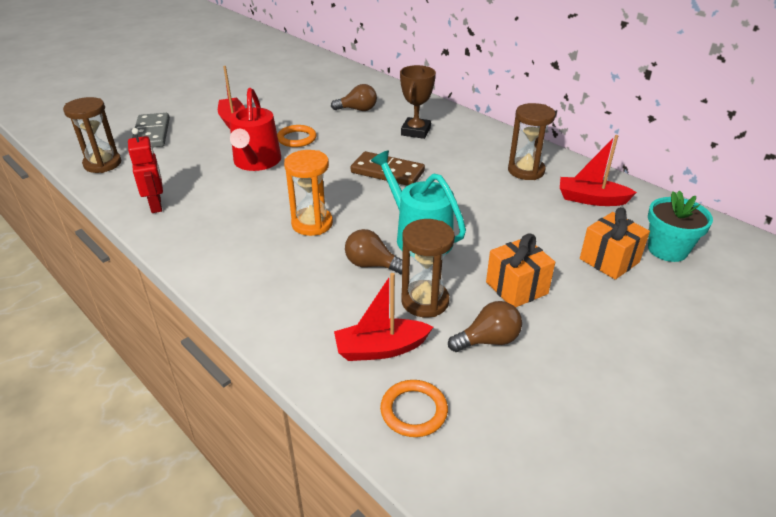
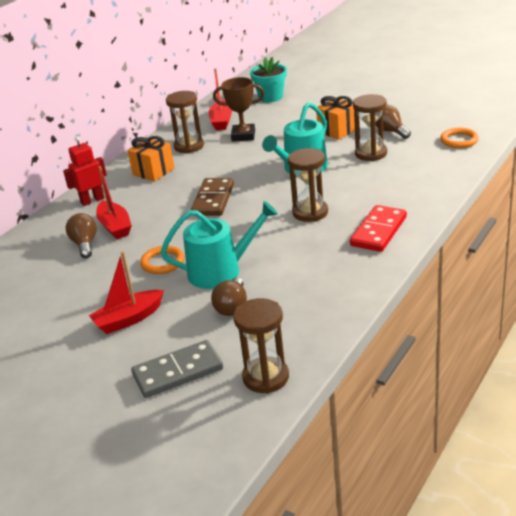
camera: 100 degrees left, 5 degrees down
(156, 205) = (327, 301): red robot -> red robot (92, 200)
(234, 260) = (378, 231): none -> red domino
(256, 162) = (221, 271): red watering can -> turquoise watering can
(312, 224) = (310, 212): orange hourglass -> brown hourglass
(372, 265) = (346, 177): brown light bulb -> brown light bulb (232, 307)
(381, 348) = (423, 157): red boat -> red boat (115, 227)
(416, 131) = (130, 202): brown trophy -> brown trophy (243, 136)
(609, 260) = (292, 110): orange gift -> orange gift (153, 172)

